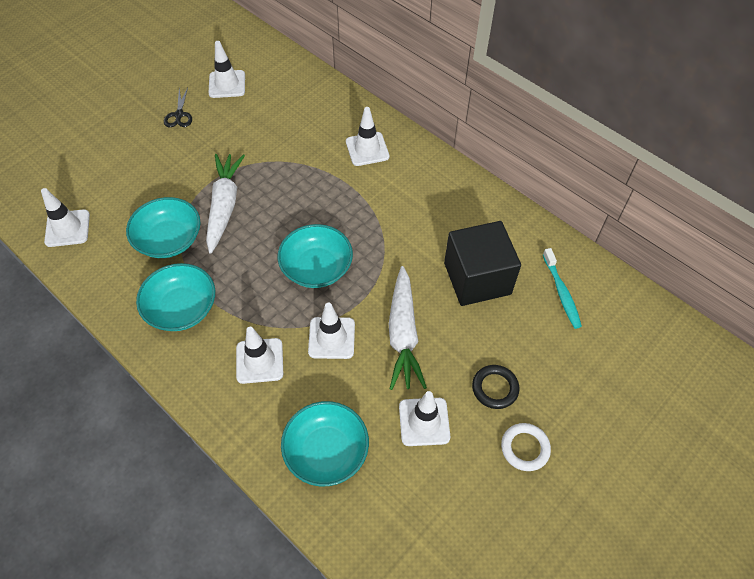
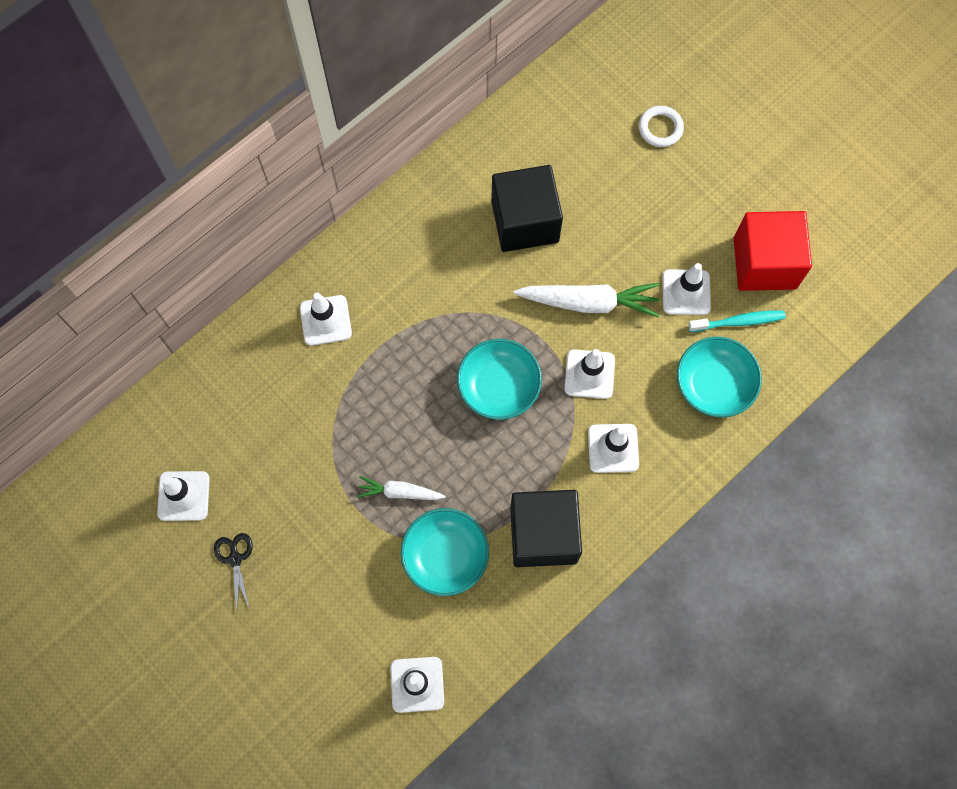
camera: 85 degrees left, 15 degrees up
(179, 115) = (235, 558): black scissors -> black scissors turned 105 degrees counterclockwise
(181, 308) = (543, 534): turquoise bowl -> black cube
(224, 206) = (399, 492): white carrot -> white carrot, size x0.58
(468, 502) = (764, 263): none -> red cube
(495, 388) = (653, 223): black ring -> none
(525, 448) = (714, 207): white ring -> white ring (660, 128)
(561, 292) = (548, 143): turquoise toothbrush -> turquoise toothbrush (738, 322)

